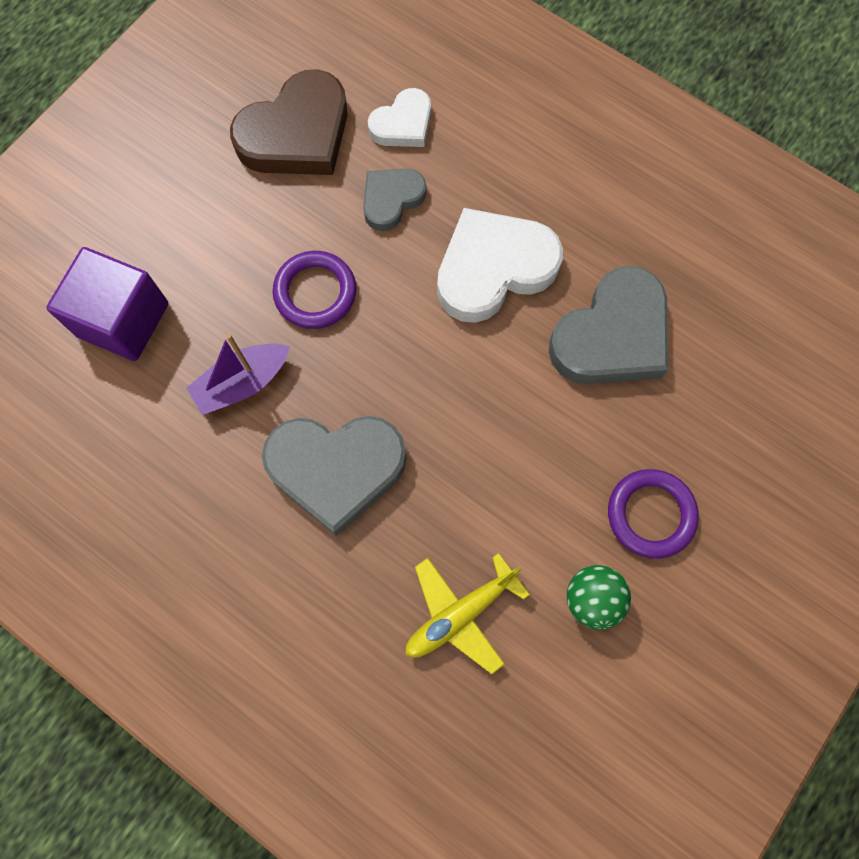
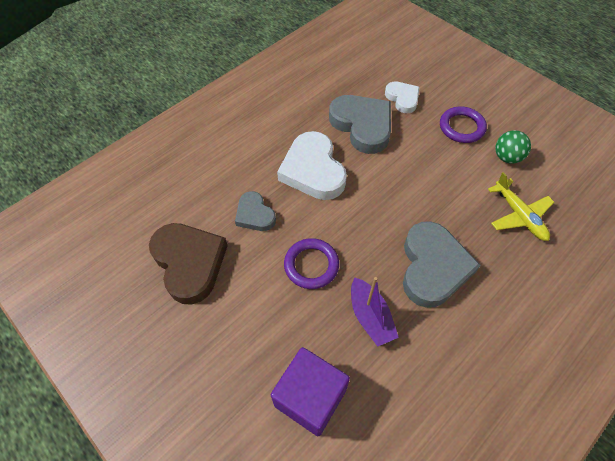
camera: 80 degrees left, 15 degrees down
(403, 124) = (202, 201): white heart -> white heart (402, 98)

